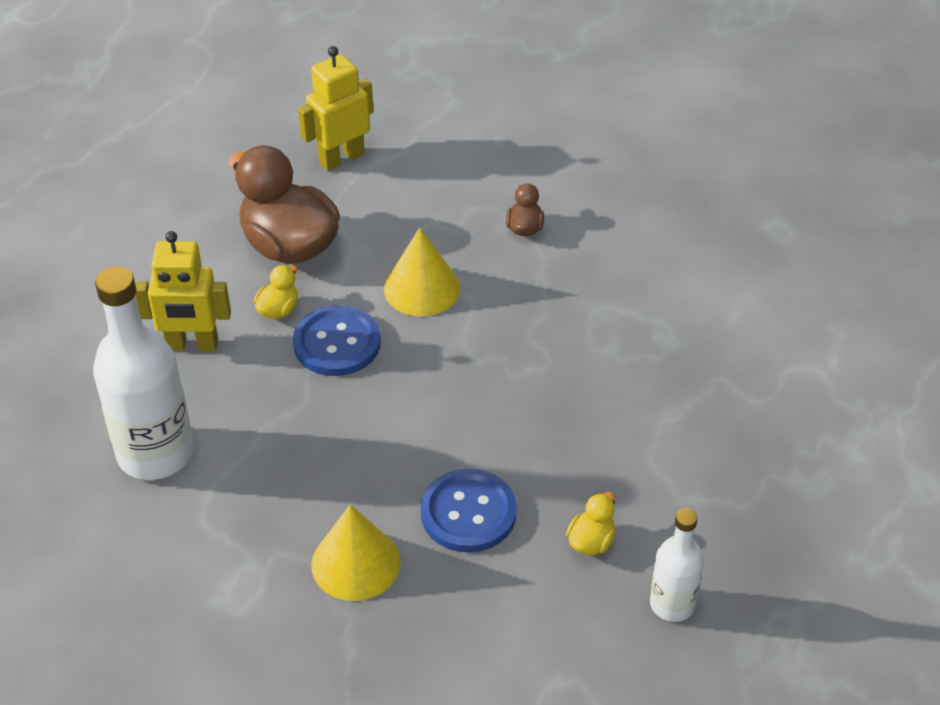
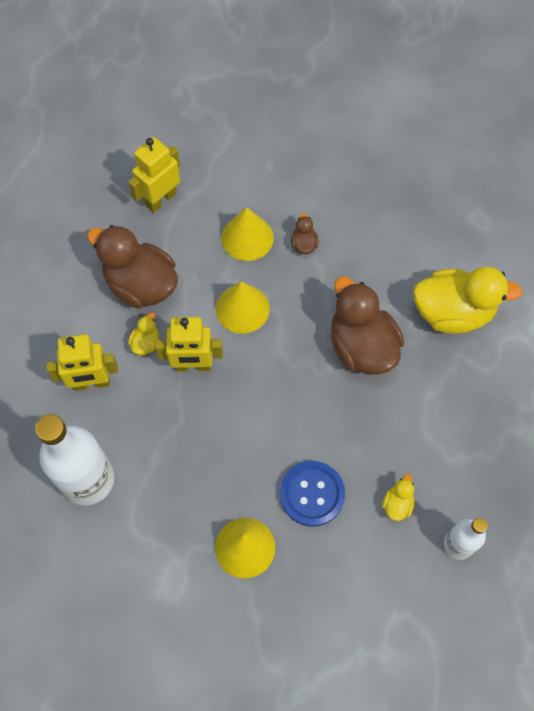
camera: 10 degrees left, 20 degrees up
(337, 343) = (193, 365): blue button -> yellow robot
(448, 212) = (247, 237): none -> yellow cone
(580, 351) = (361, 346): none -> brown duck
(719, 329) = (452, 312): none -> yellow duck

